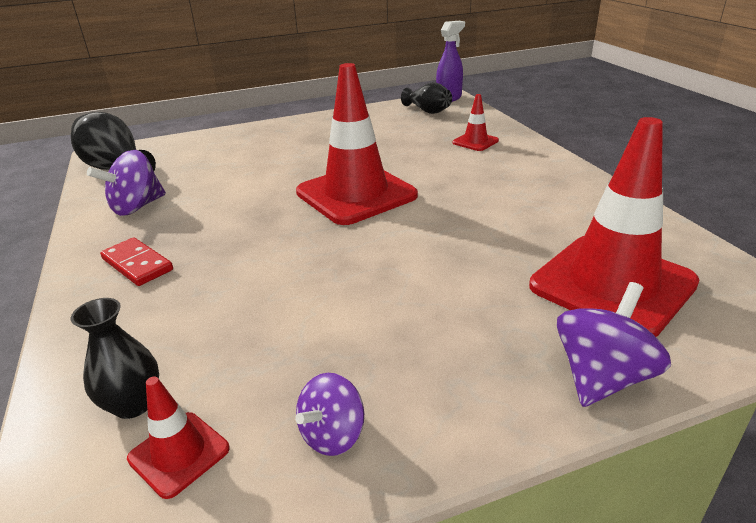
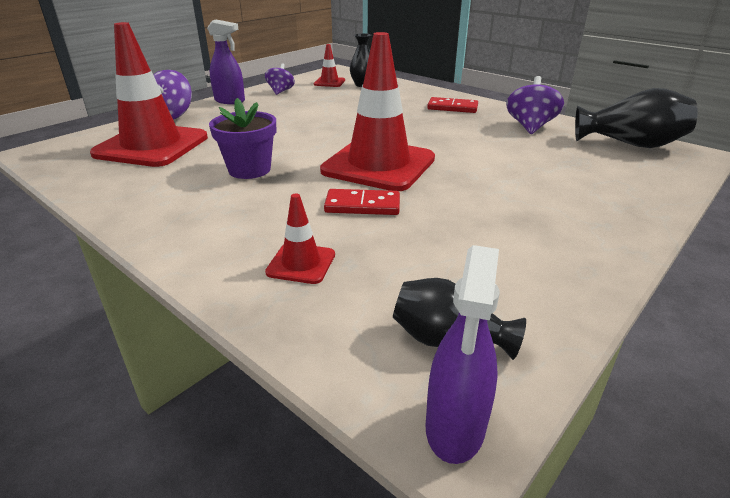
camera: 150 degrees right, 0 degrees up
(408, 164) = (362, 205): none -> red domino
(470, 416) = (230, 101): none -> purple spray bottle
(485, 215) = (249, 170): none -> purple flower pot

